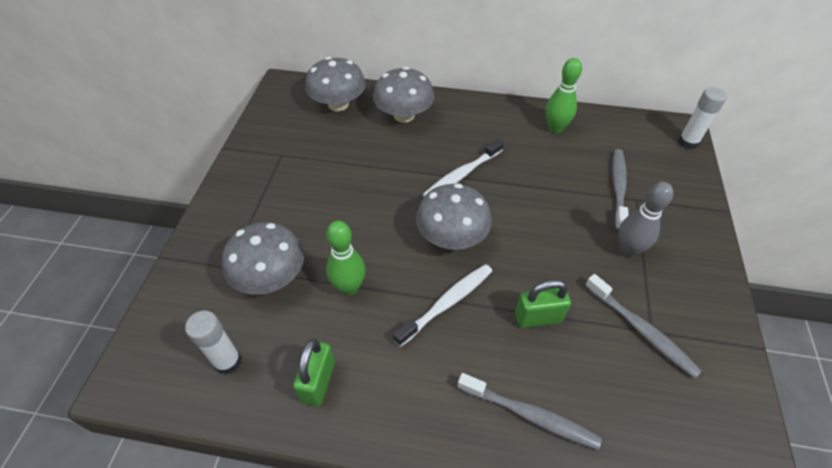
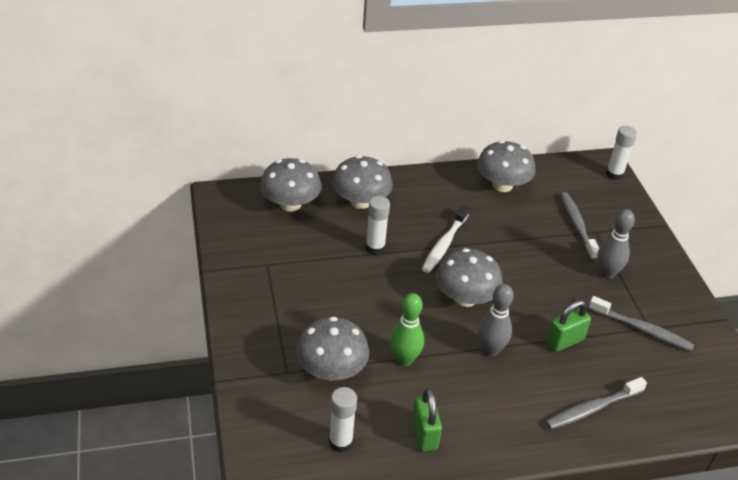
camera: 25 degrees left, 10 degrees down
(390, 162) = (375, 248): none -> white glue stick
(447, 303) = (490, 350): white toothbrush -> grey bowling pin
(530, 415) = (592, 408): grey toothbrush -> grey toothbrush turned 150 degrees clockwise
(555, 128) = (502, 185): green bowling pin -> grey mushroom

